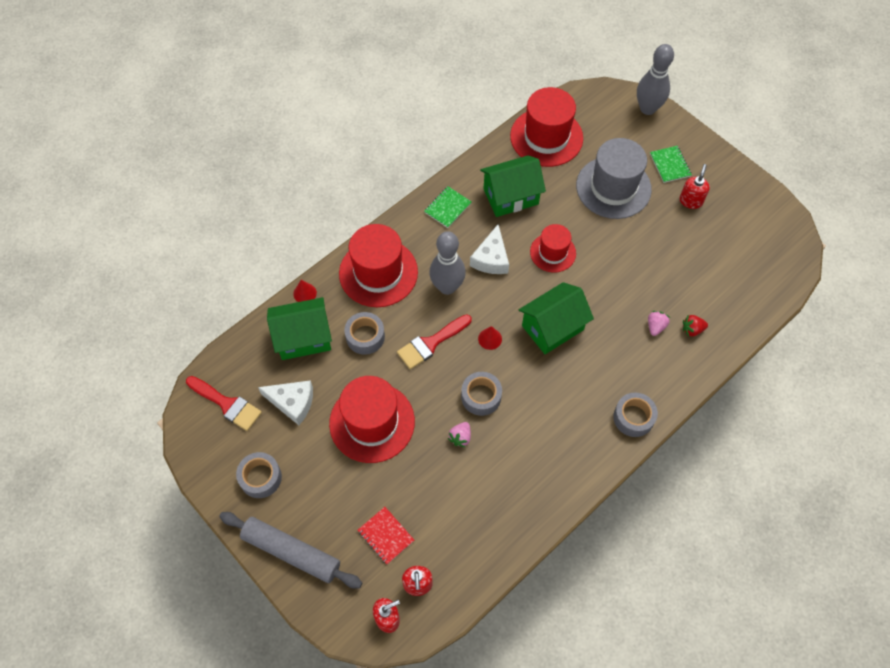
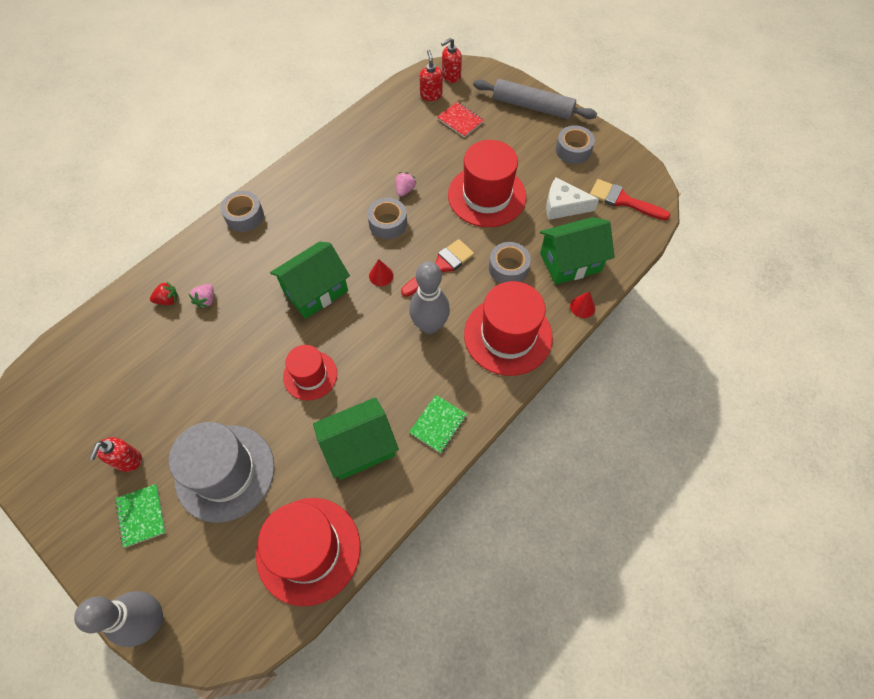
camera: 175 degrees right, 0 degrees up
(491, 258) = (382, 362): white cheese -> none

